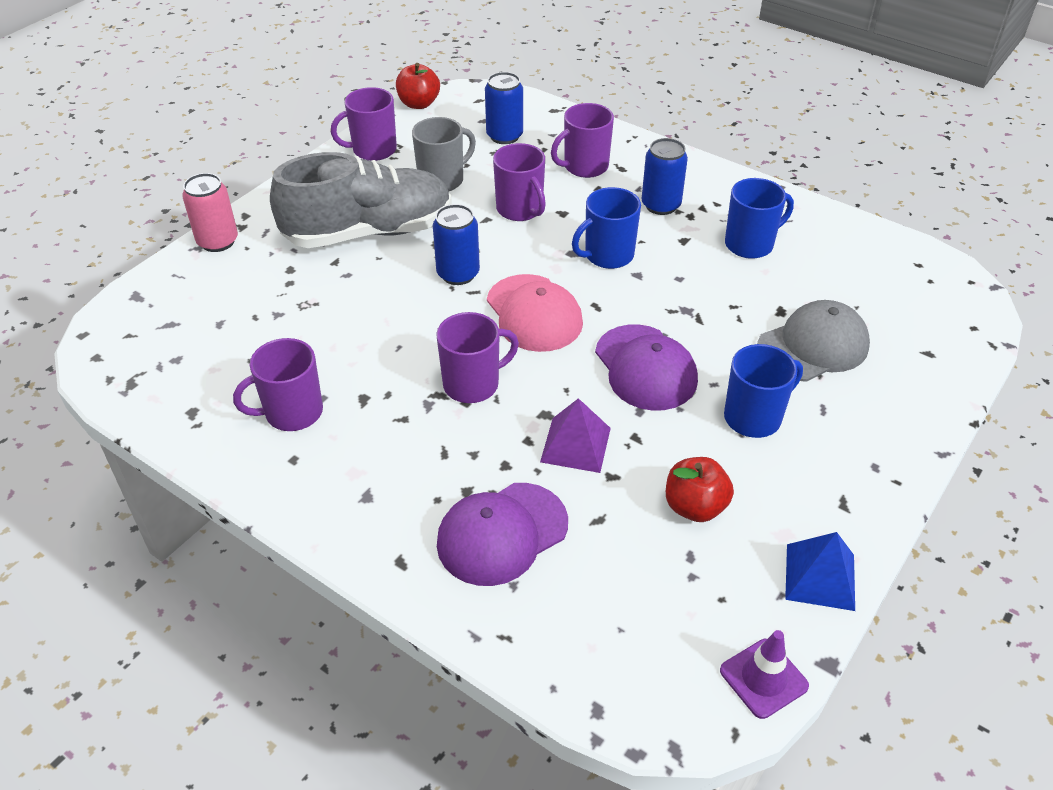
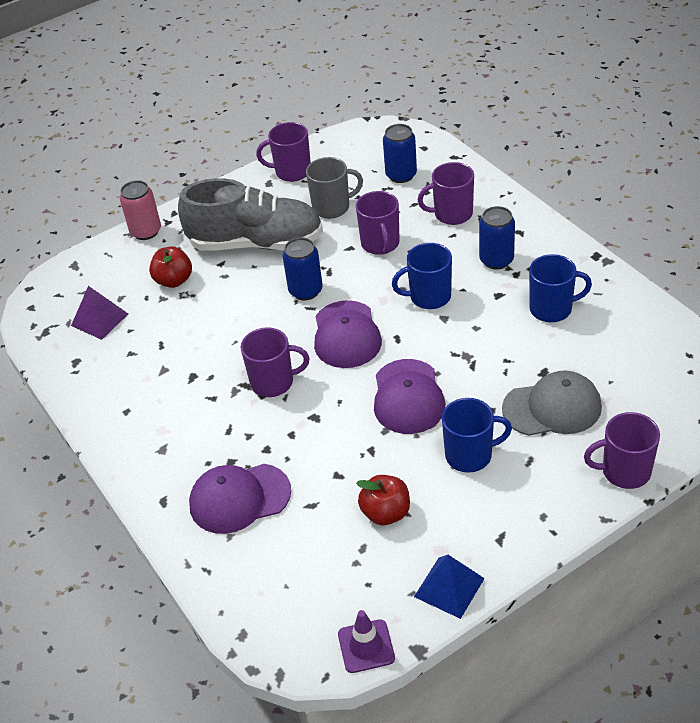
camera: 25 degrees right, 0 degrees up
(292, 413) = (140, 376): purple mug -> purple mug (624, 471)
(419, 104) = (347, 134): red apple -> red apple (174, 280)
(534, 313) = (346, 335): pink cap -> purple cap
(576, 445) = (324, 445): purple pyramid -> purple pyramid (99, 319)

